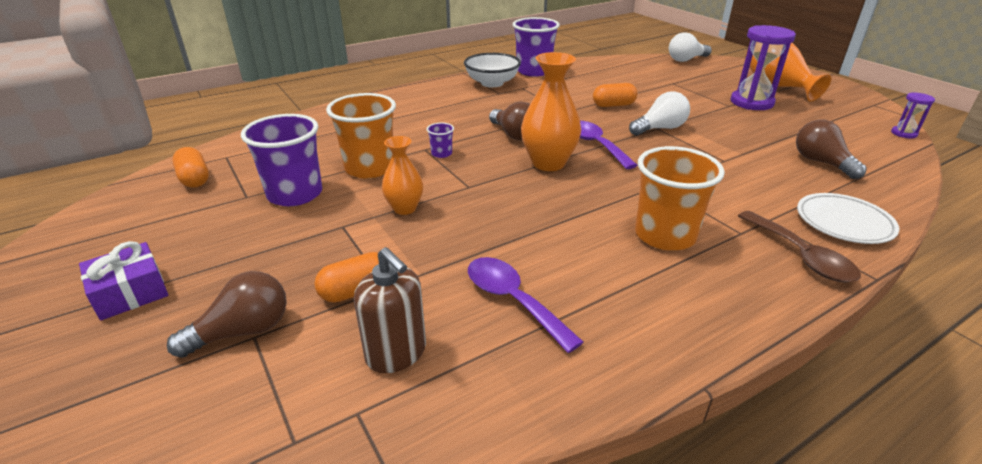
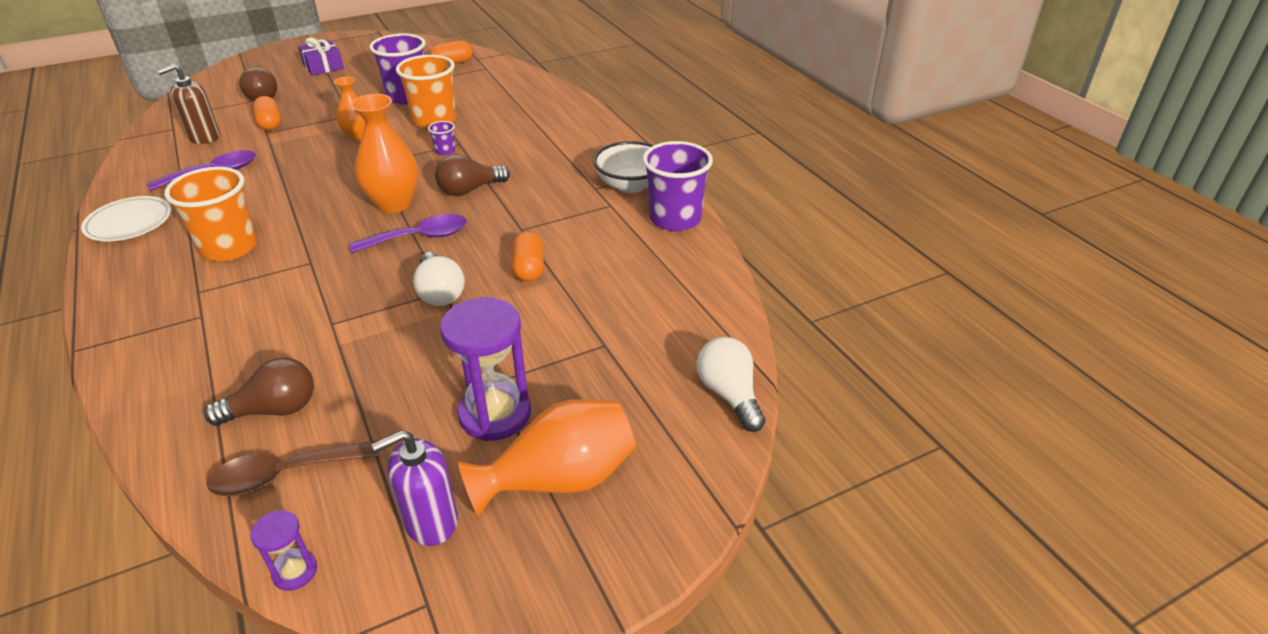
camera: 95 degrees right, 5 degrees up
(801, 256) = (138, 316): brown spoon -> brown spoon (284, 475)
(834, 109) = (430, 521): none -> purple soap dispenser
(843, 223) = (154, 368): white plate -> white plate (129, 223)

